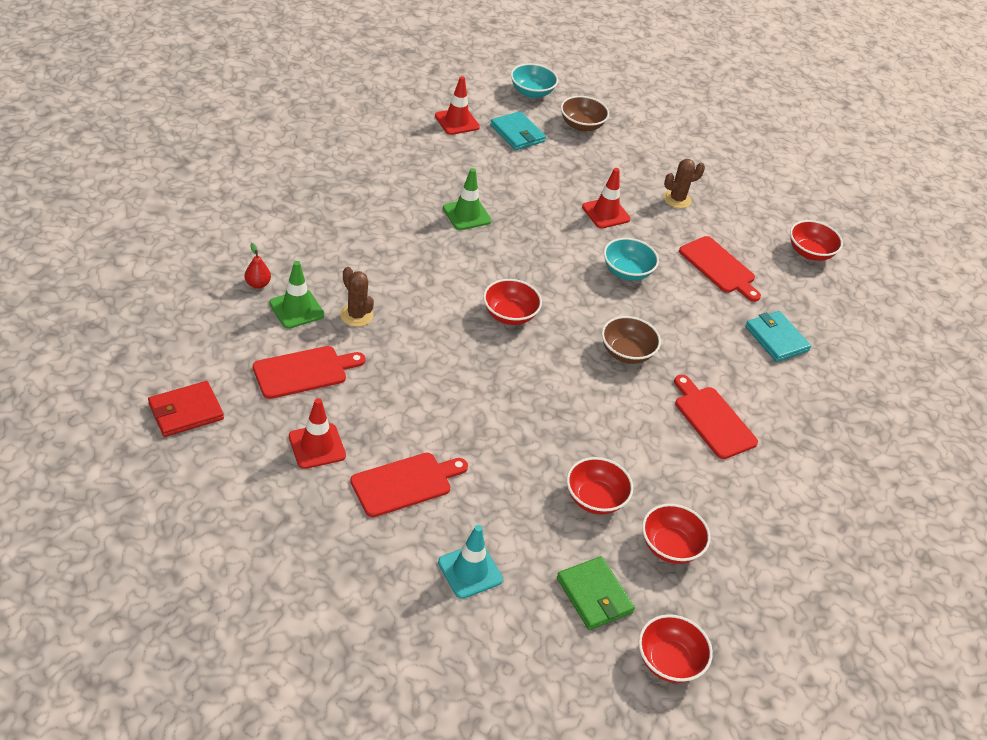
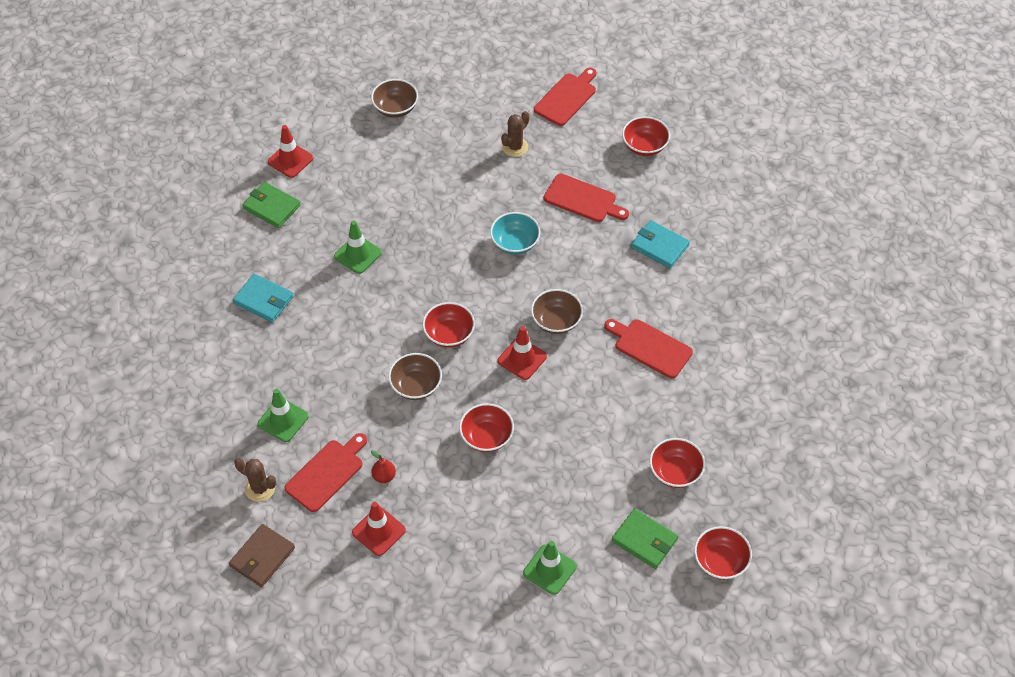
camera: 20 degrees left, 10 degrees up
(186, 411) = (262, 557): red wallet -> brown wallet
(257, 284) = (237, 414): red pear -> red pear (384, 476)
(356, 315) = (333, 400): brown cactus -> brown cactus (260, 488)
(405, 483) = (462, 526): red cutting board -> red cutting board (566, 98)
(414, 147) = (271, 207): none -> green wallet
(446, 341) = (416, 386): none -> brown bowl
(470, 571) = (549, 569): turquoise traffic cone -> green traffic cone
(517, 133) = (348, 146): turquoise wallet -> turquoise wallet (263, 300)
(531, 92) = (333, 93): turquoise bowl -> none
(595, 499) = (603, 462): red bowl -> red bowl (486, 437)
(606, 213) = (466, 192): red traffic cone -> red traffic cone (522, 359)

